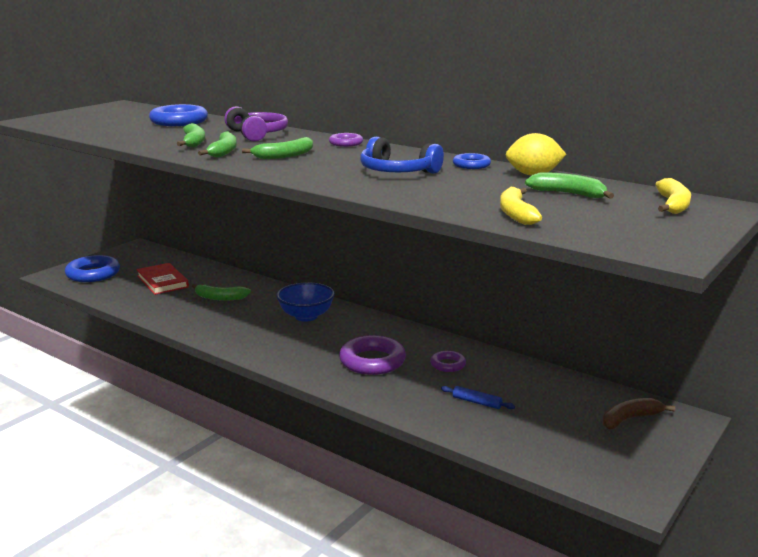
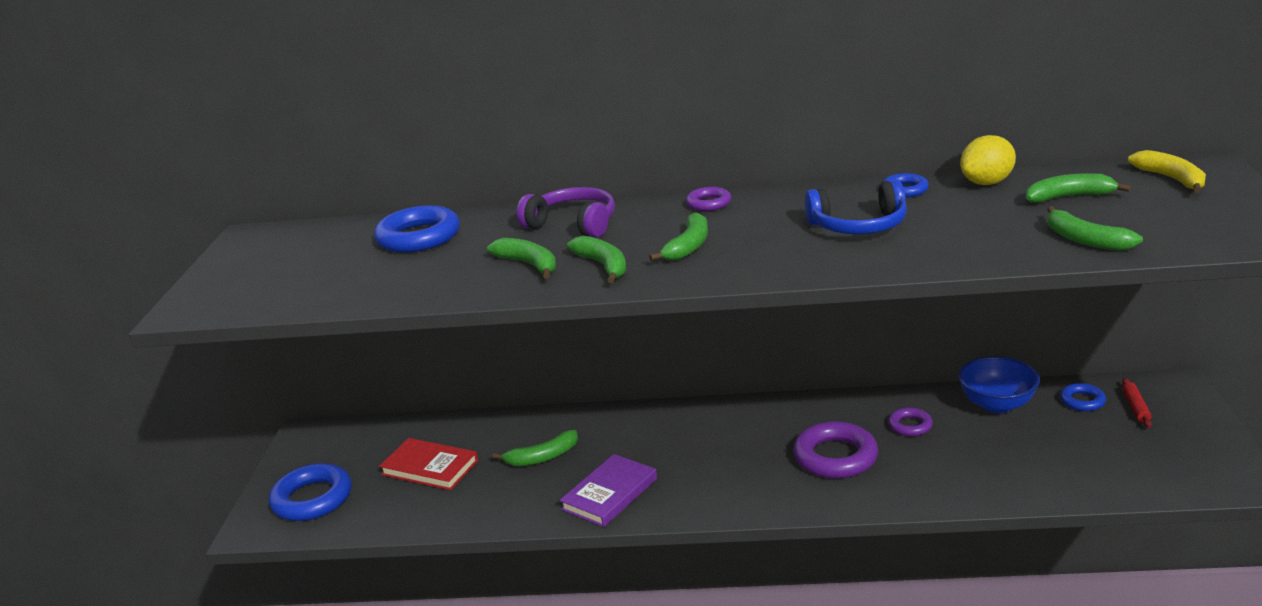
camera: 30 degrees left, 5 degrees up
(222, 327) = (609, 494): none -> purple book
(306, 316) = (682, 435): blue bowl -> blue bowl (997, 404)
(477, 402) = (996, 454): blue rolling pin -> none
(516, 214) = (1085, 240): yellow banana -> green banana
(594, 399) = (1082, 401): none -> blue ring
(630, 419) = (1135, 407): brown banana -> red rolling pin

